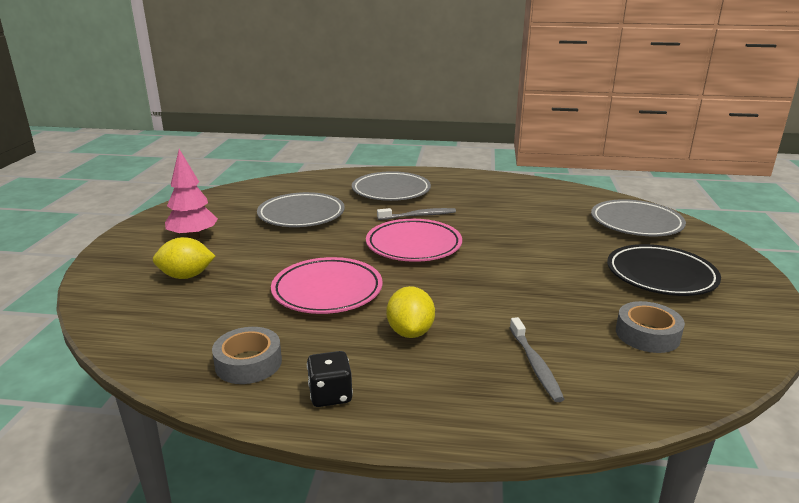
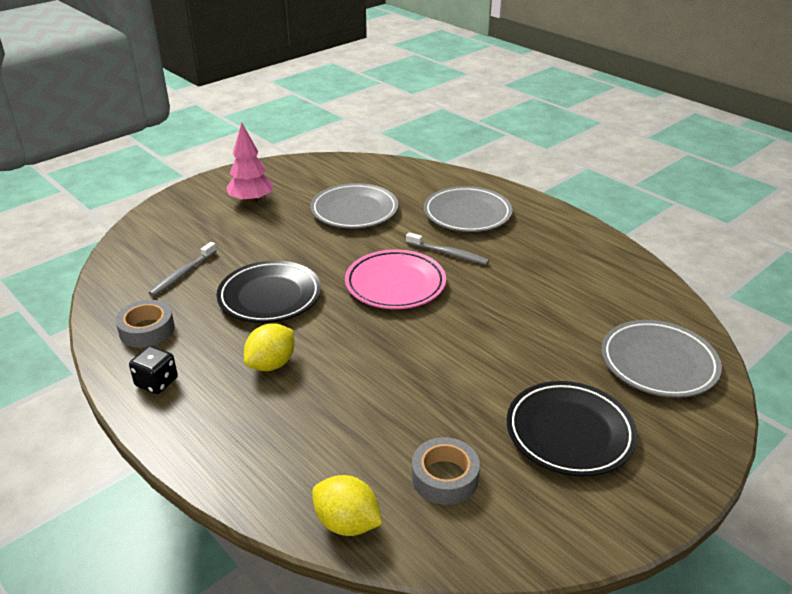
camera: 40 degrees right, 10 degrees up
(186, 276) = (203, 237): yellow lemon -> yellow lemon (347, 523)
(327, 291) = (270, 297): pink plate -> black plate
(535, 365) = (312, 444): grey toothbrush -> grey toothbrush (183, 274)

